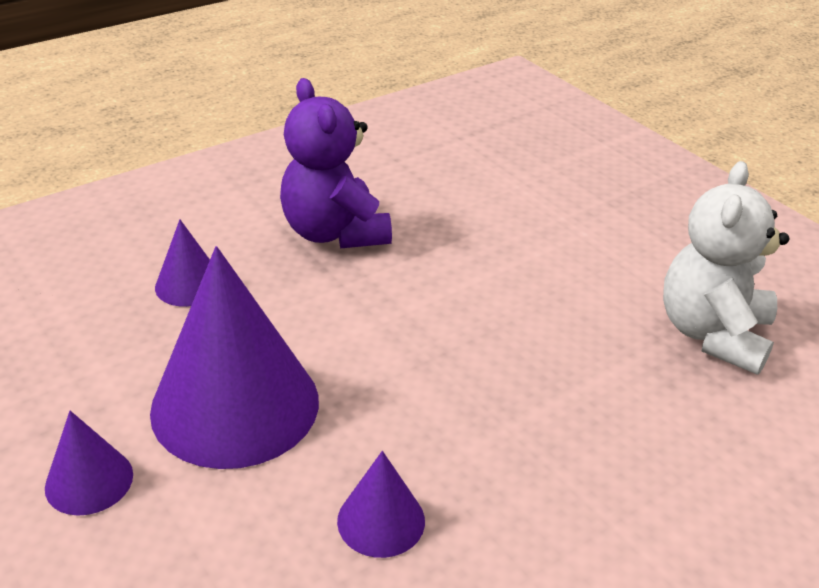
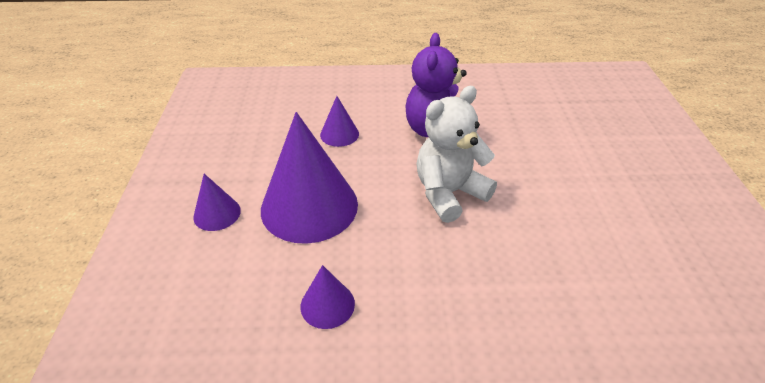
camera: 35 degrees right, 5 degrees up
(713, 334) = (634, 294): white teddy bear -> white teddy bear (449, 193)

